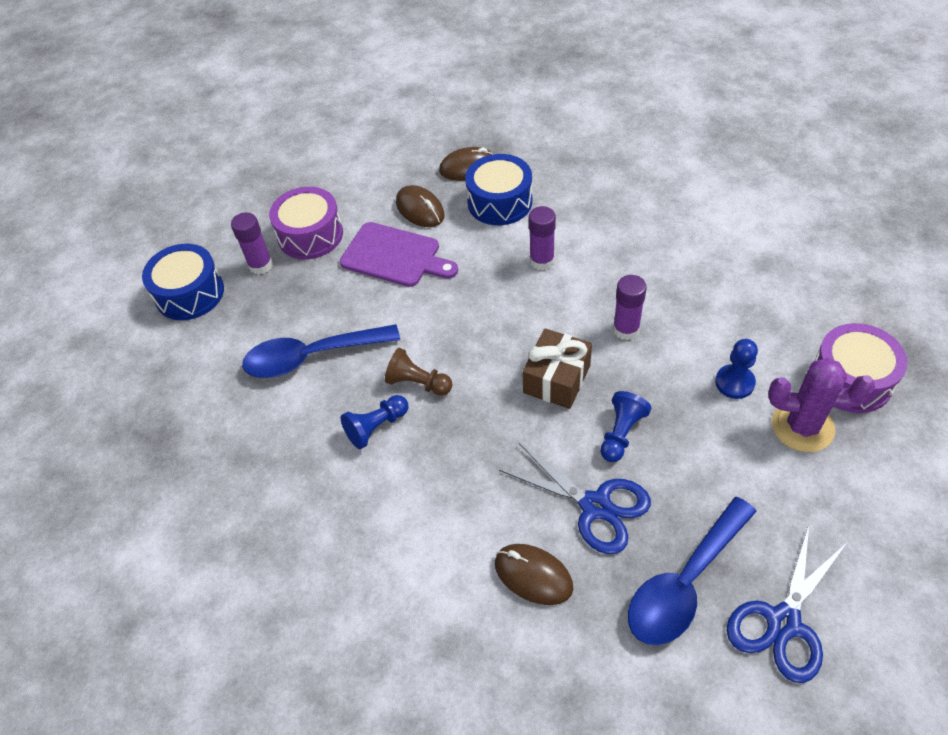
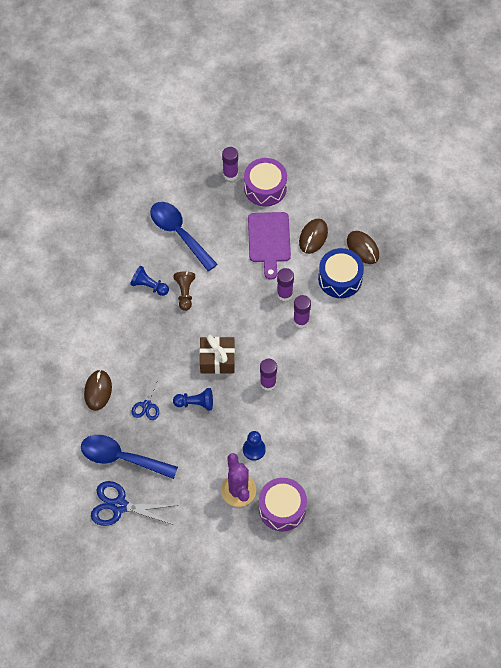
camera: 60 degrees right, 10 degrees up
(190, 293) = (194, 150): blue drum -> none
(489, 265) = (284, 294): none -> purple glue stick
(595, 506) = (146, 405): blue scissors -> blue scissors, size x0.61

